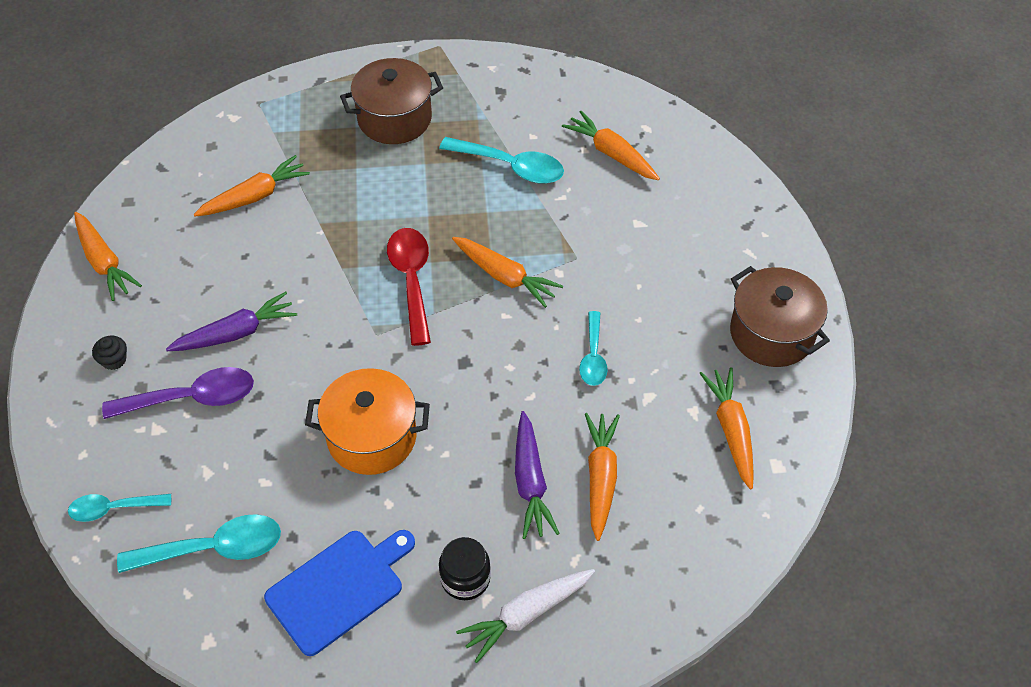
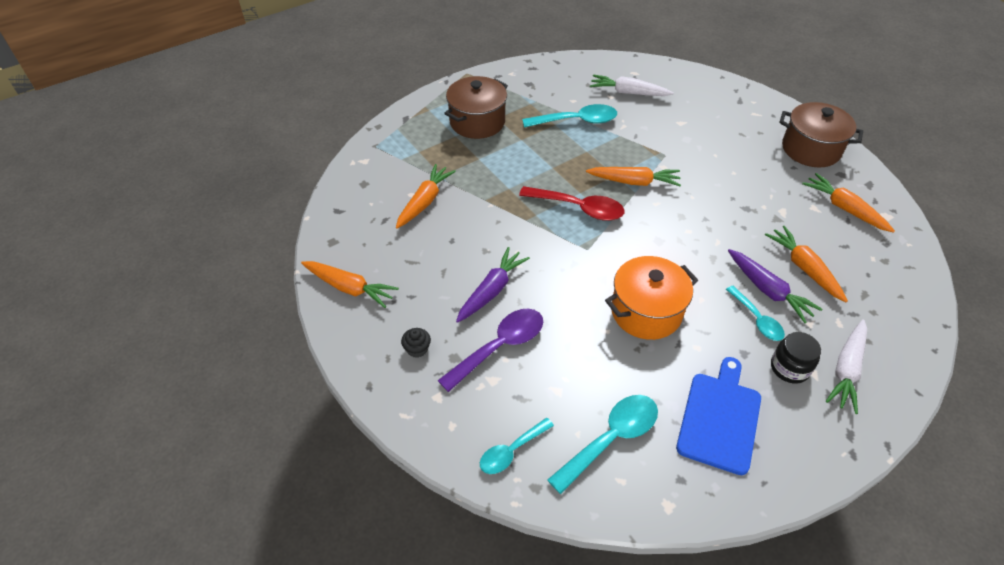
camera: 30 degrees left, 5 degrees down
(411, 280) = (579, 208): red spoon -> red spoon turned 150 degrees clockwise
(593, 357) = (730, 203): turquoise spoon -> turquoise spoon (757, 319)
(611, 153) = (628, 93): orange carrot -> white carrot

